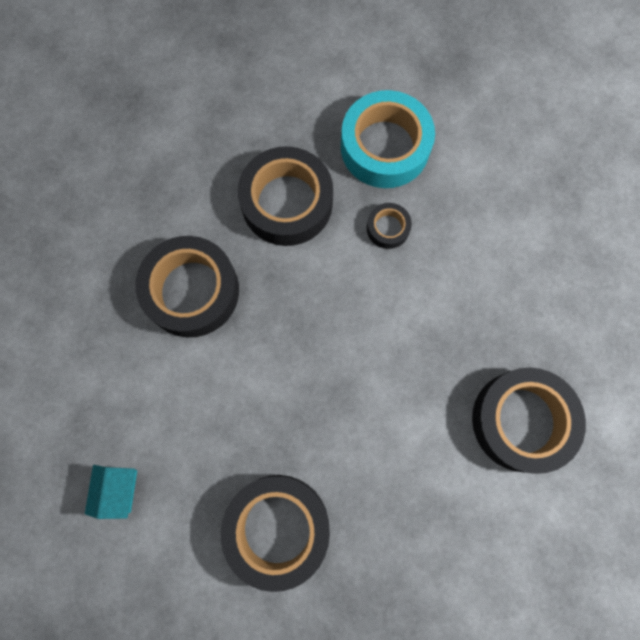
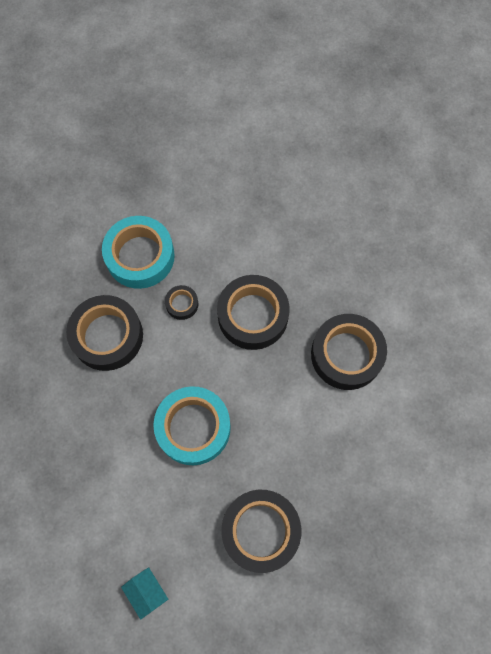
camera: 40 degrees left, 5 degrees down
(192, 291) = (92, 436): black tape -> black tape (253, 315)
(296, 364) = (193, 427): none -> turquoise tape

